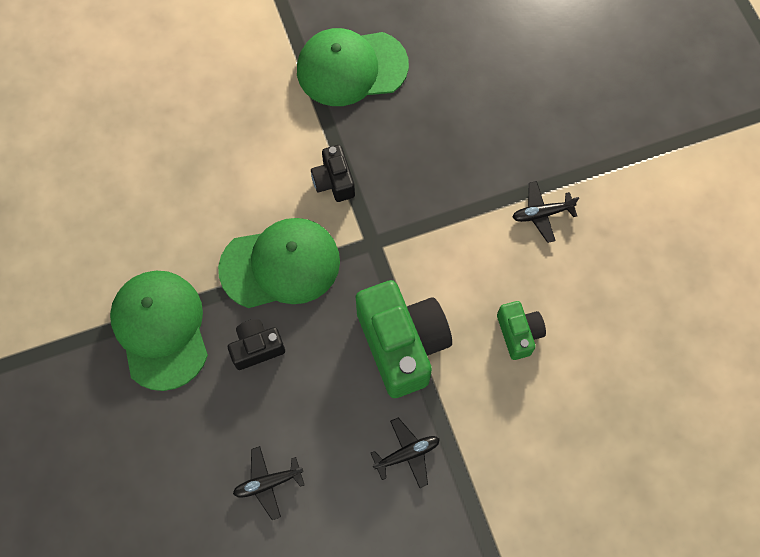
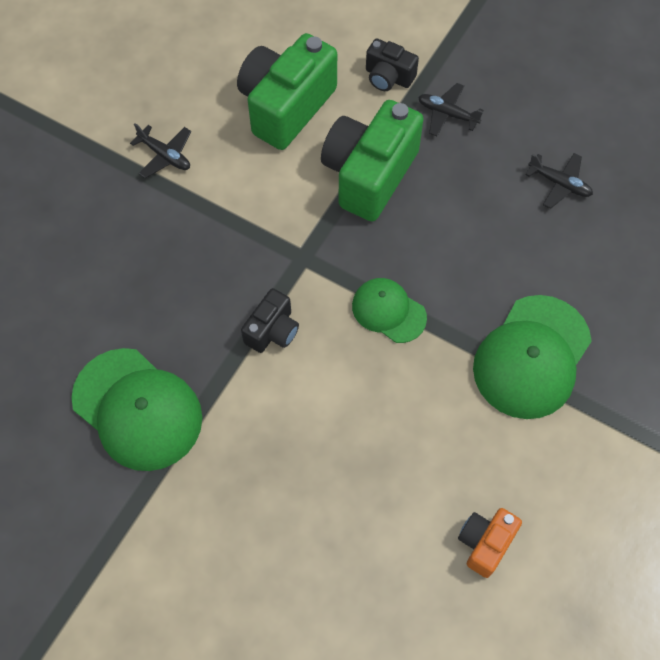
camera: 130 degrees left, 5 degrees down
(82, 194) = (485, 543): none -> orange camera
(257, 348) = (473, 272): black camera -> black camera (388, 77)
(280, 265) = (388, 311): green cap -> green cap, size x0.58
(518, 333) = (286, 106): green camera -> green camera, size x1.95

